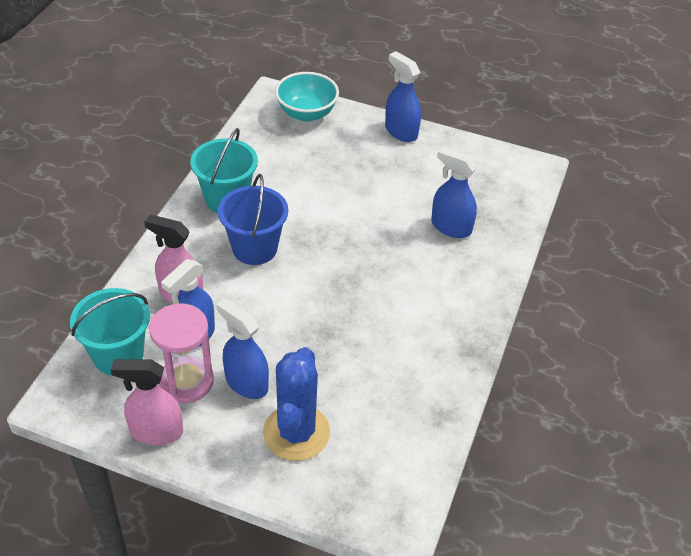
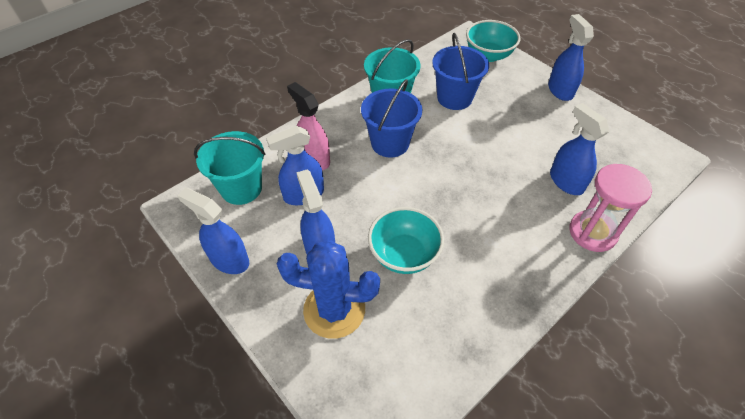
camera: 30 degrees right, 5 degrees up
(156, 431) = (229, 260): pink spray bottle -> blue spray bottle
(186, 381) = (276, 228): pink hourglass -> pink hourglass (592, 232)
(296, 174) = (454, 98): none -> blue bucket
(296, 432) = (334, 310): blue cactus -> blue cactus turned 60 degrees clockwise
(334, 355) = (404, 255): none -> turquoise bowl

